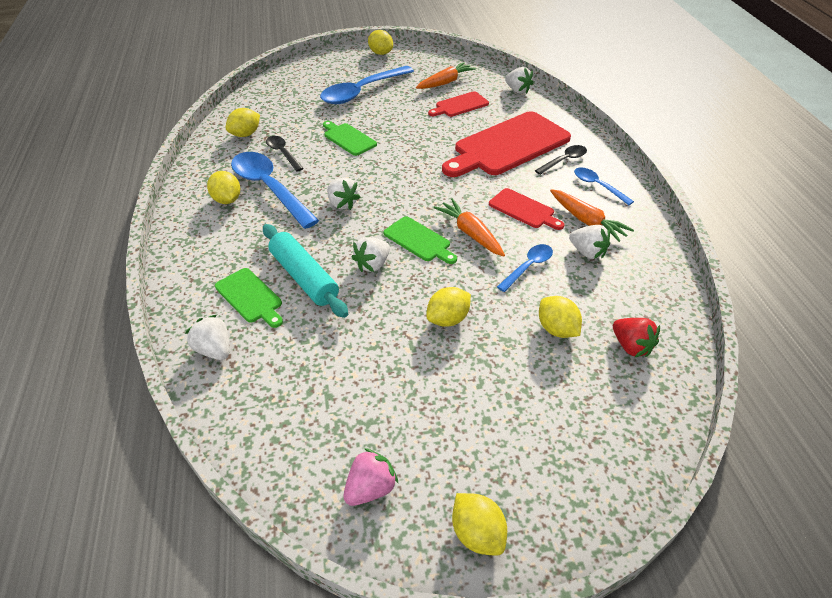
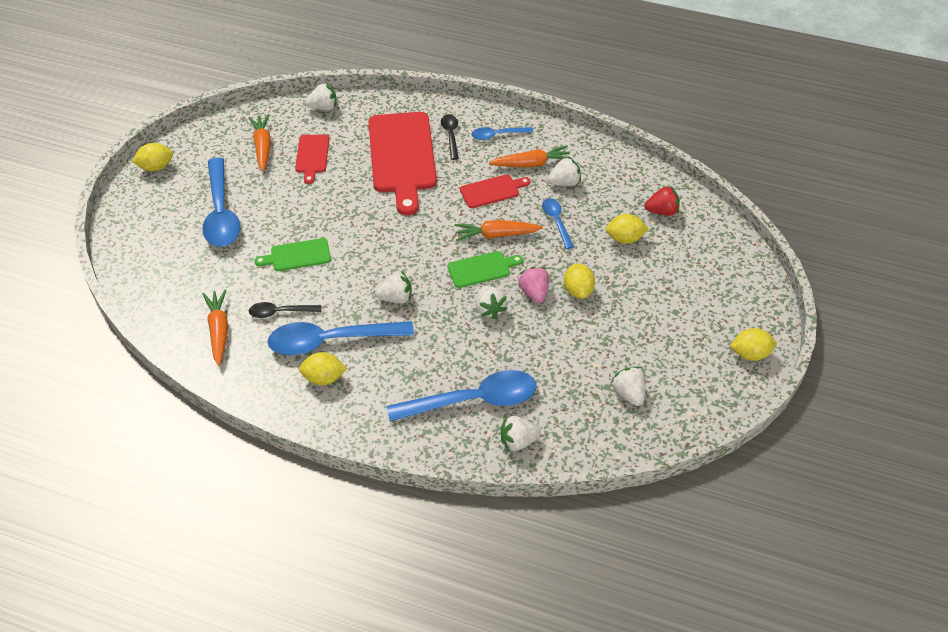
camera: 60 degrees left, 5 degrees up
(245, 134) = (219, 330): yellow lemon -> orange carrot
(250, 297) = (473, 400): green cutting board -> blue spoon
(304, 277) = (473, 358): turquoise rolling pin -> none
(329, 420) = (628, 393): none -> white strawberry
(370, 488) = (693, 392): pink strawberry -> pink strawberry (534, 292)

